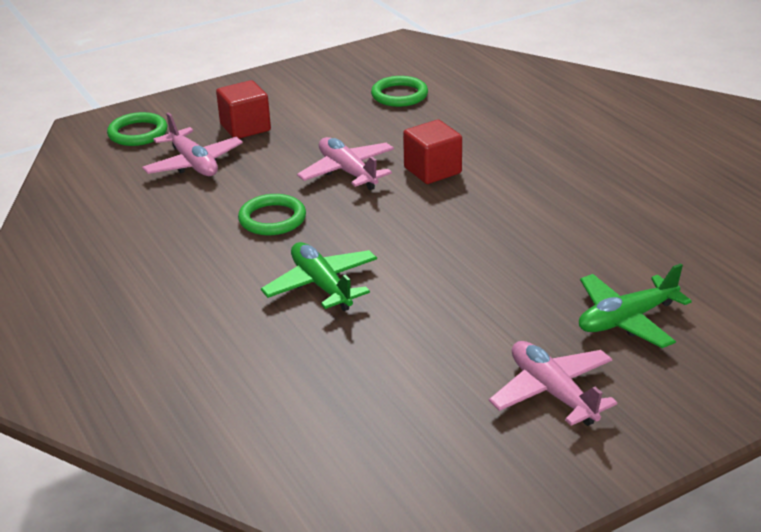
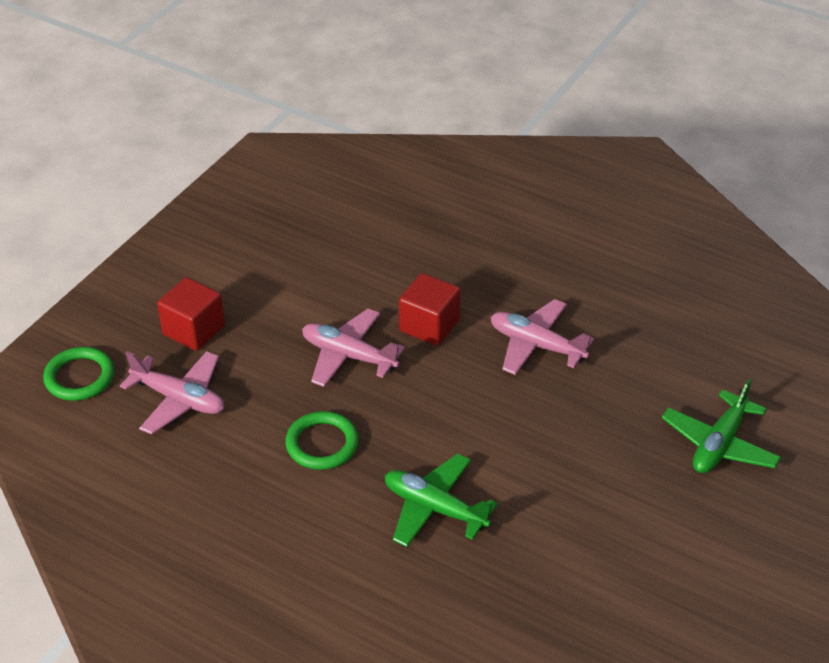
camera: 30 degrees left, 10 degrees up
(399, 95) = (320, 233): green ring -> none
(552, 392) = (715, 547): pink plane -> pink plane (536, 345)

